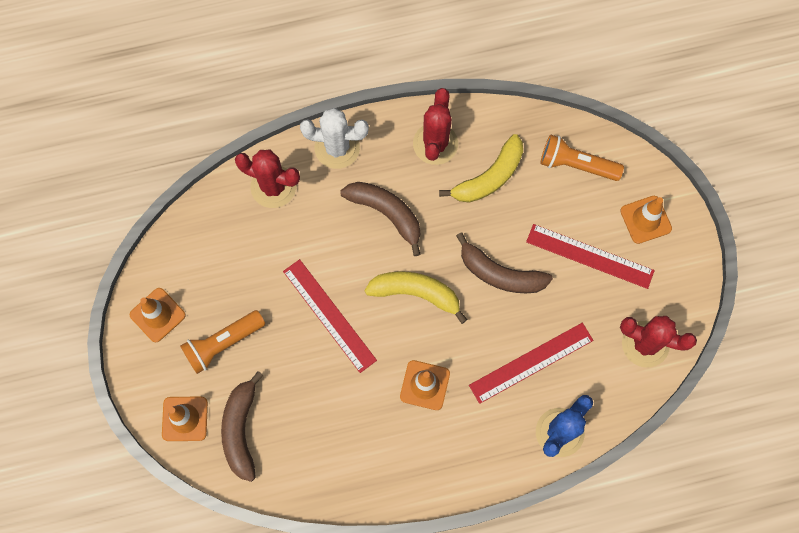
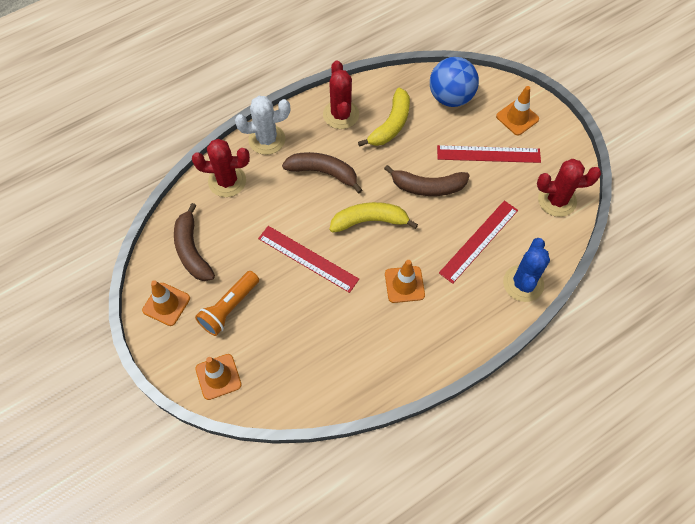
camera: 20 degrees left, 10 degrees down
(241, 430) = (269, 369): brown banana -> brown banana (192, 250)
(576, 164) = (450, 97): orange flashlight -> blue ball

